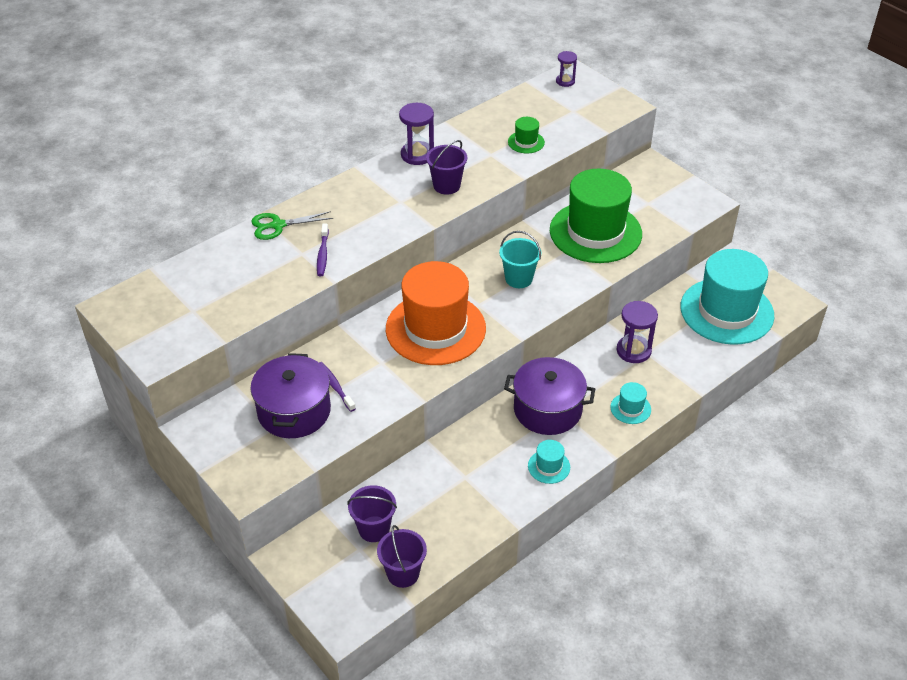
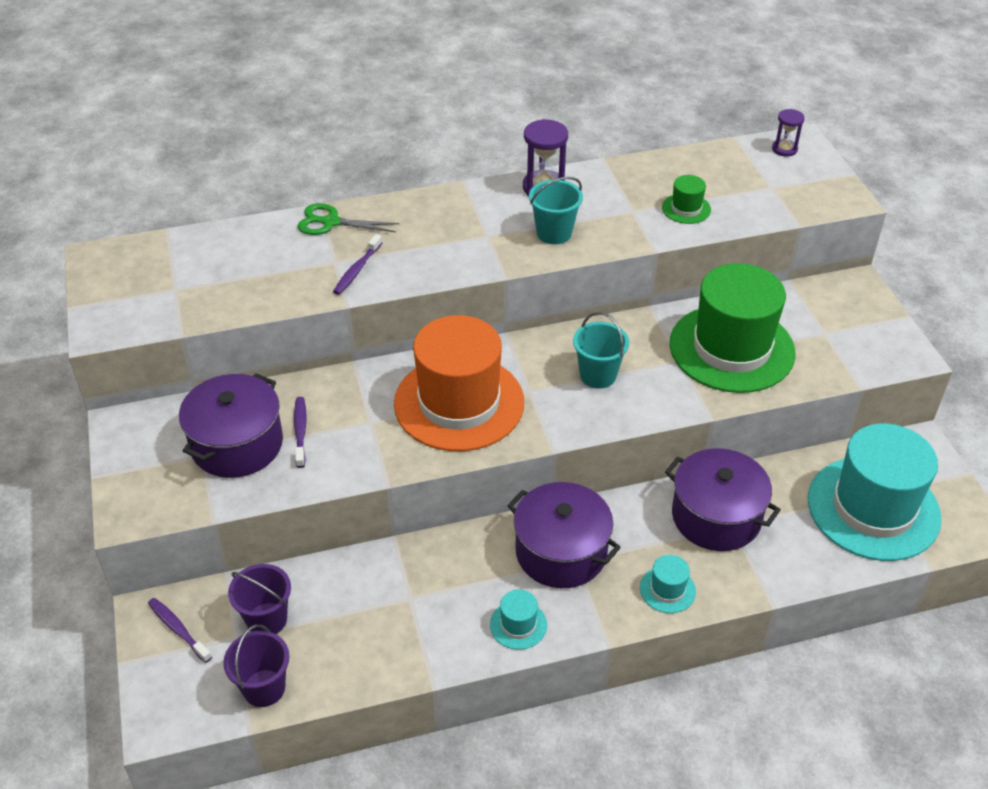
camera: 25 degrees right, 0 degrees up
(314, 560) = (178, 629): none -> purple toothbrush
(446, 186) = (554, 233): purple bucket -> turquoise bucket
(633, 351) = (716, 516): purple hourglass -> purple pot

